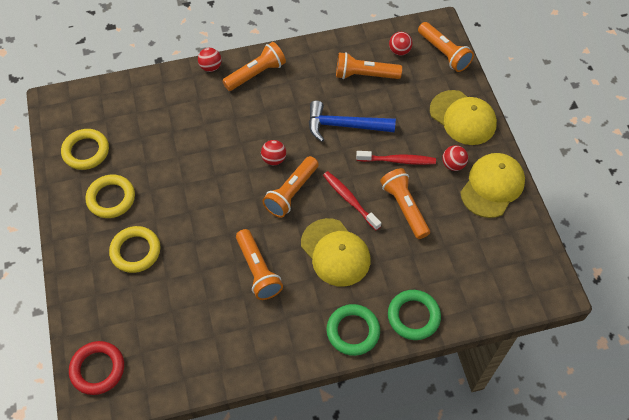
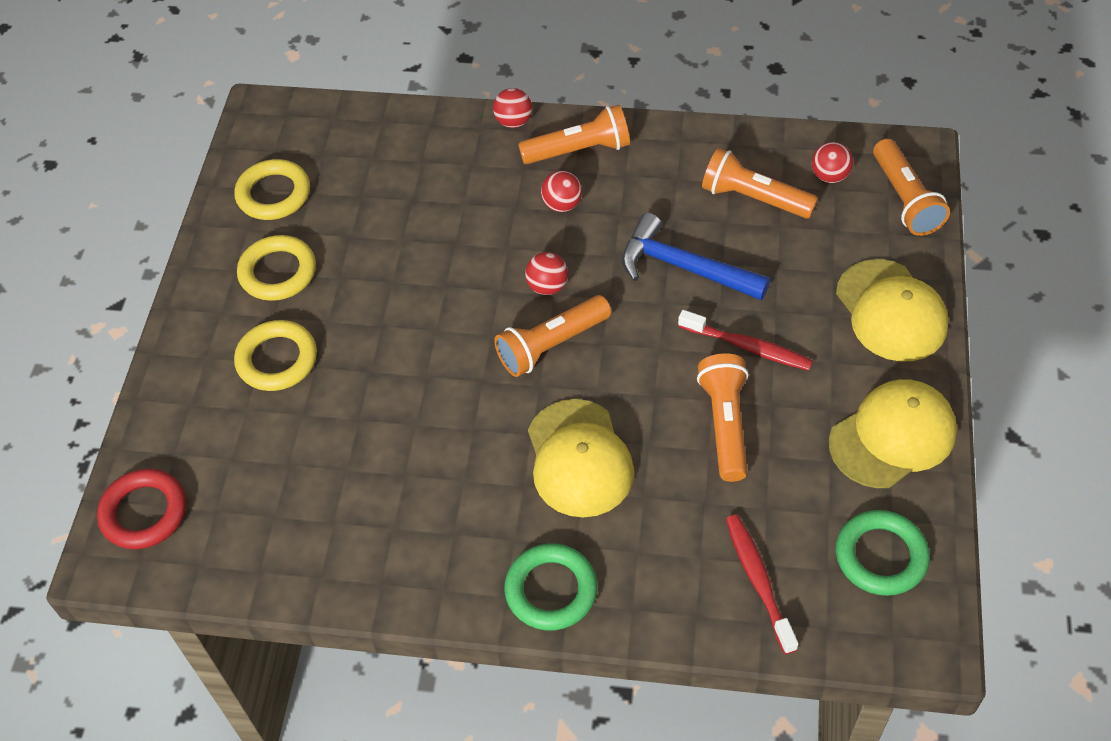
camera: 25 degrees right, 5 degrees down
(258, 270) = (445, 446): orange flashlight -> none
(349, 200) = (640, 384): red toothbrush -> red toothbrush (758, 580)
(413, 316) = (661, 601): green ring -> green ring (880, 556)
(453, 165) = (839, 381): red ball -> red ball (562, 205)

